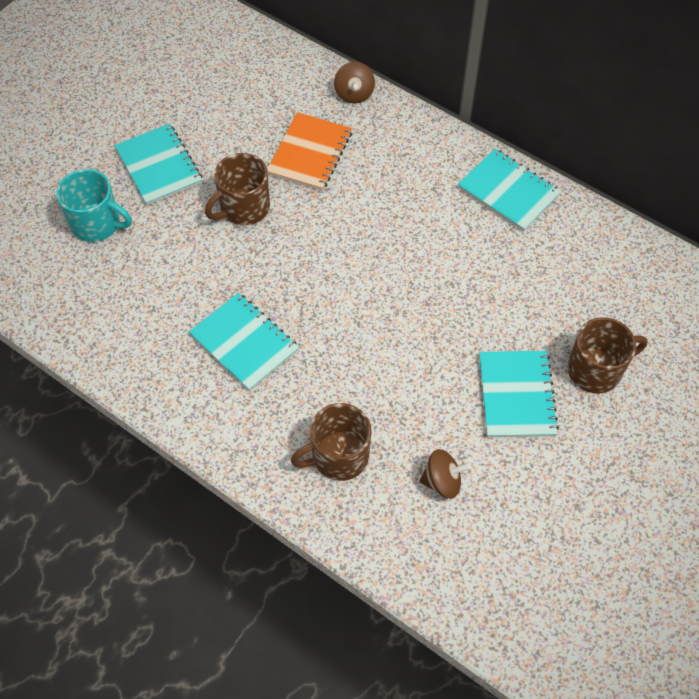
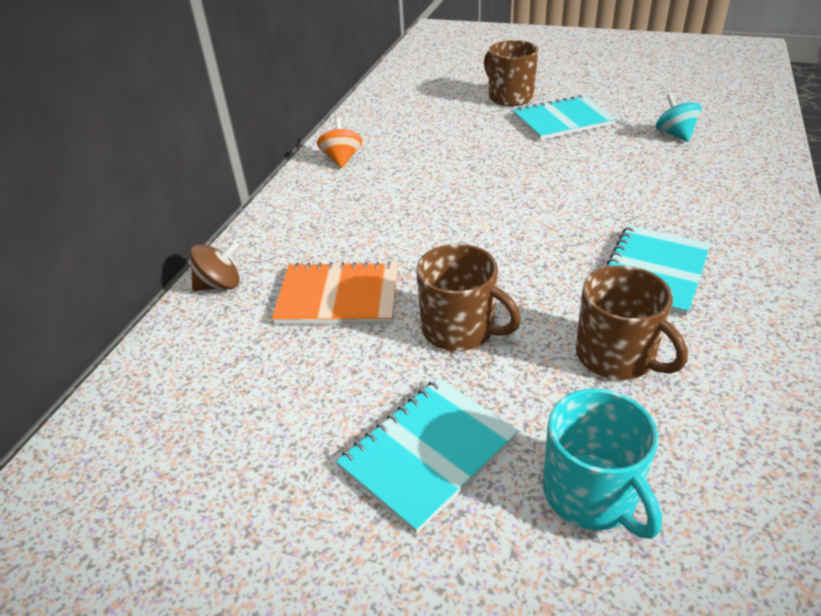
camera: 105 degrees left, 20 degrees down
(97, 224) = (591, 494): turquoise mug -> turquoise mug turned 150 degrees clockwise
(338, 456) = (712, 183): brown mug -> brown mug (617, 356)
(442, 481) = (674, 134): brown spinning top -> turquoise spinning top
(508, 191) = (341, 159): turquoise notebook -> orange spinning top

